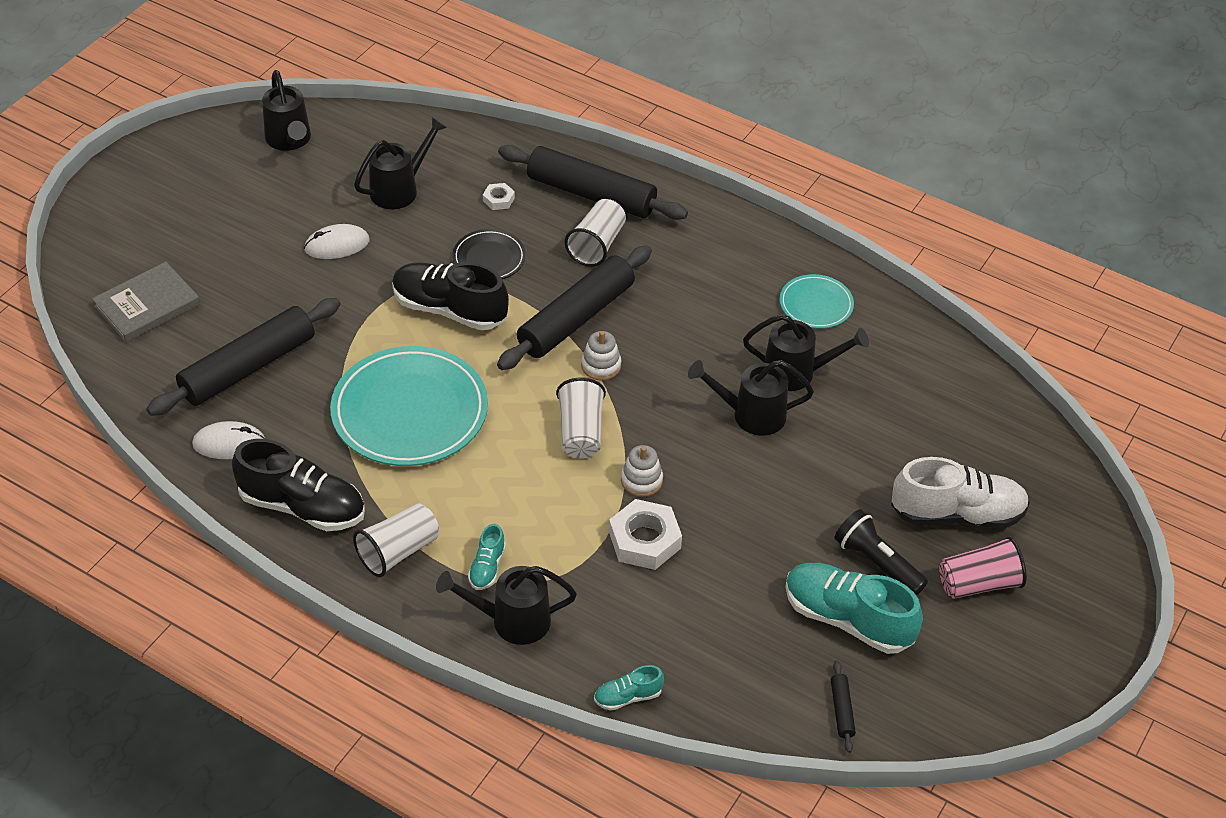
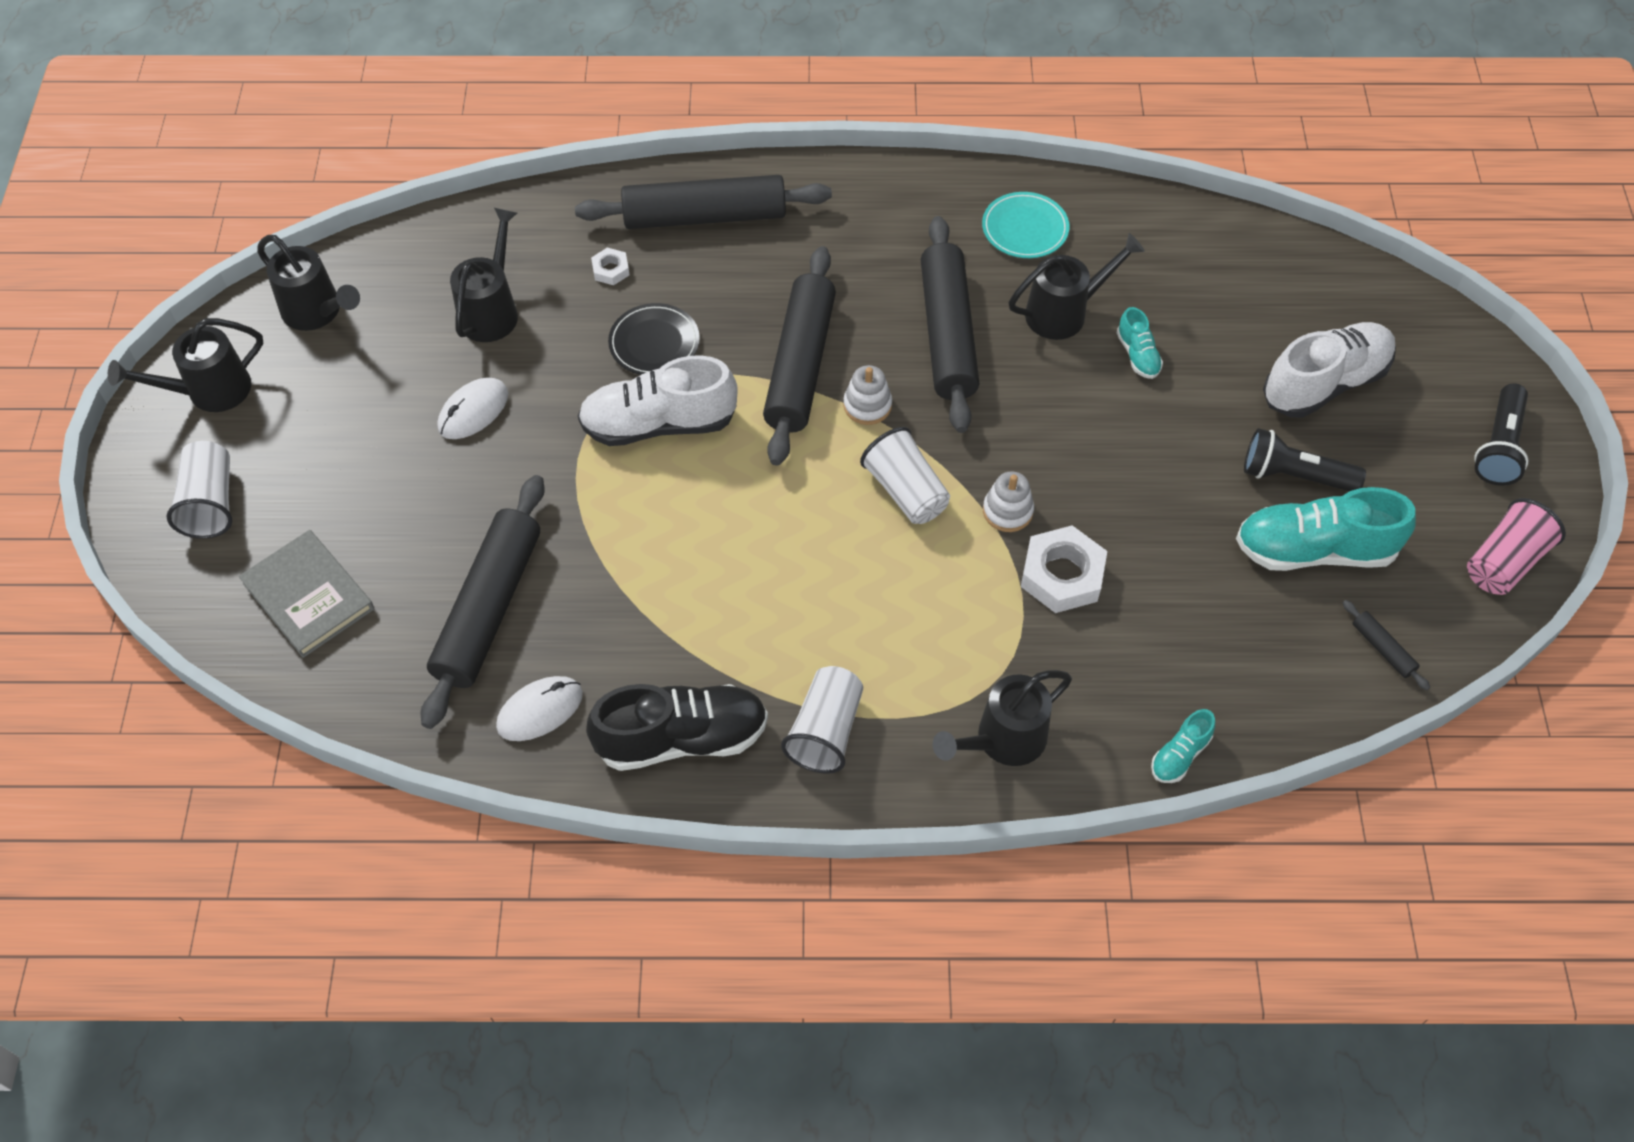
camera: 30 degrees left, 10 degrees up
(147, 305) = (308, 596): grey book -> grey book turned 60 degrees counterclockwise
(410, 412) = (710, 564): turquoise plate -> none
(449, 310) = (659, 424): black shoe -> white shoe
(487, 567) = (931, 695): turquoise shoe -> turquoise shoe (1137, 355)
(596, 245) = (756, 271): white cup -> white cup (210, 503)
(698, 347) = (948, 334): none -> black rolling pin
(750, 415) = (1056, 381): black watering can -> black watering can (209, 391)
(979, 583) = (1398, 445): pink cup -> pink cup (1504, 562)
(1061, 624) = (1499, 446): none -> black flashlight

